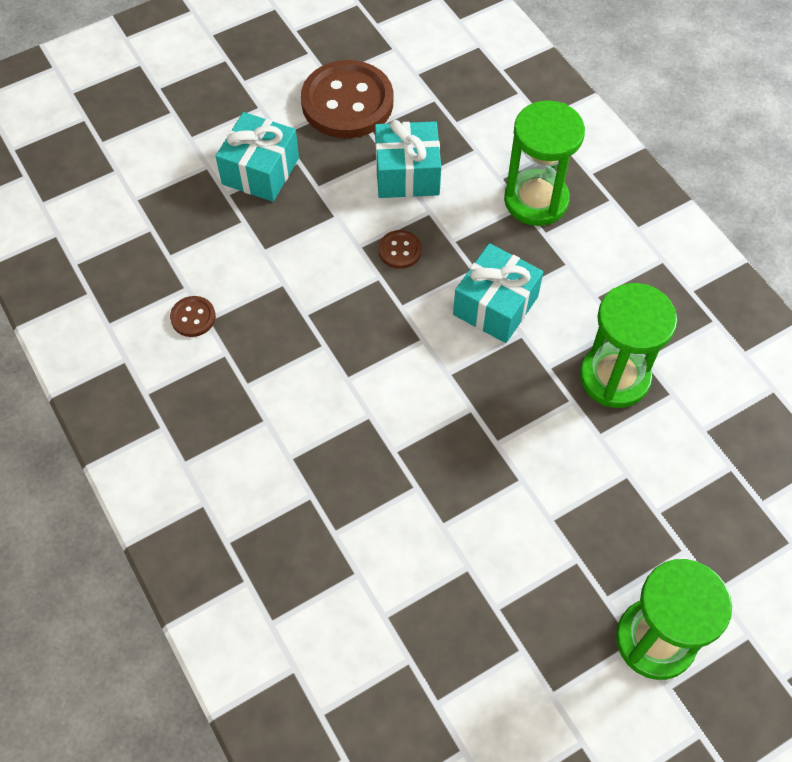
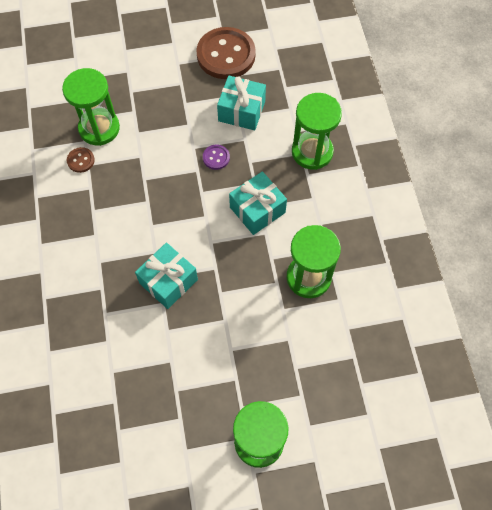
camera: 20 degrees right, 5 degrees up
(201, 262) = (99, 128): none -> green hourglass
(260, 171) = (156, 83): turquoise gift -> turquoise gift (168, 281)
(400, 250) = (216, 157): brown button -> purple button

